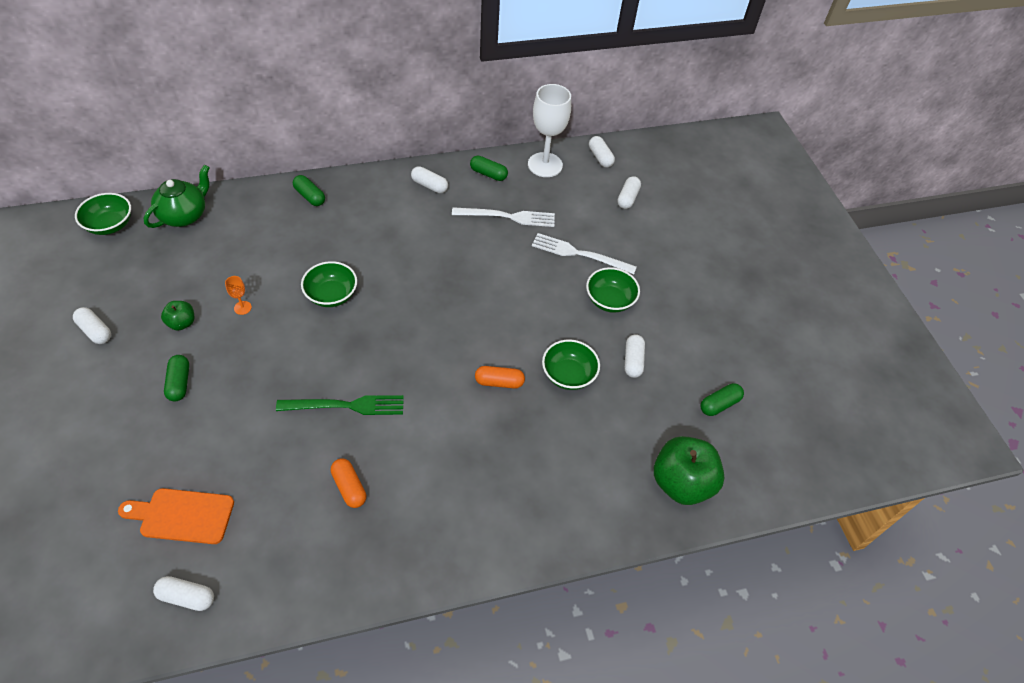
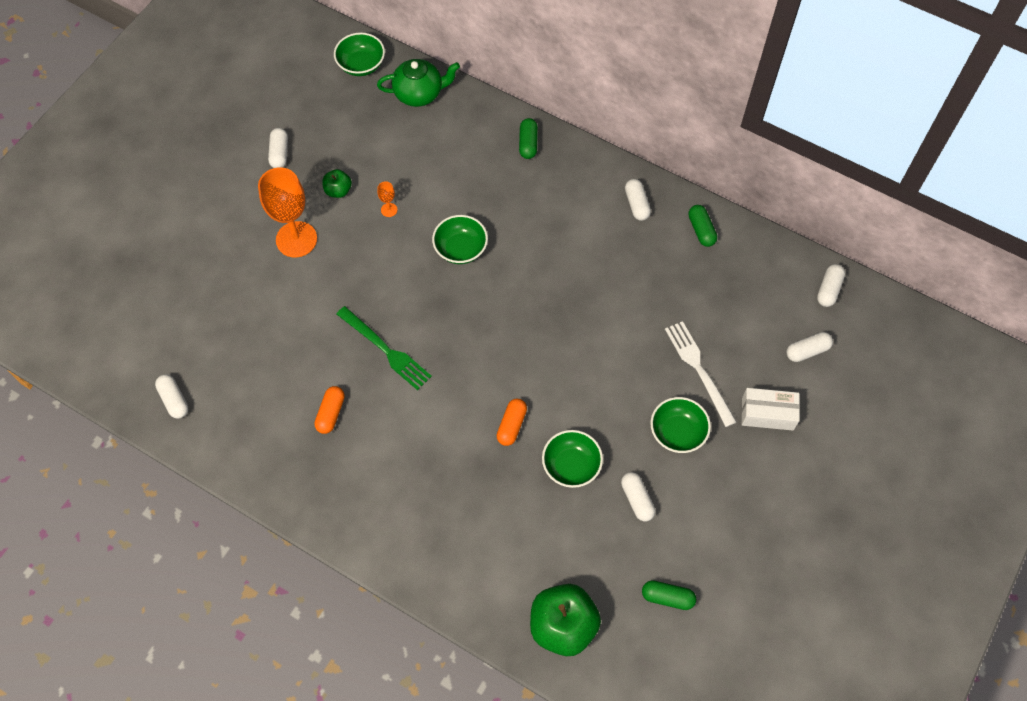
camera: 50 degrees right, 10 degrees up
(179, 383) = (296, 239): green capsule -> orange goblet
(182, 516) = (216, 342): orange cutting board -> none
(499, 382) = (511, 425): orange capsule -> orange capsule turned 60 degrees clockwise
(507, 217) = (673, 285): white fork -> none
(545, 165) = (764, 258): white goblet -> none
(633, 361) = (637, 499): white capsule -> white capsule turned 75 degrees counterclockwise
(647, 249) = (767, 414): none -> white box

